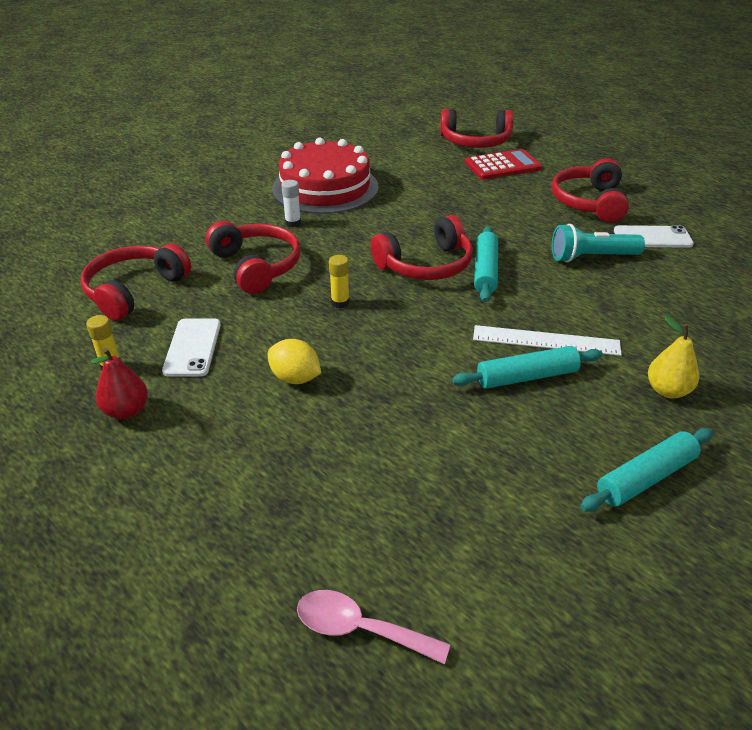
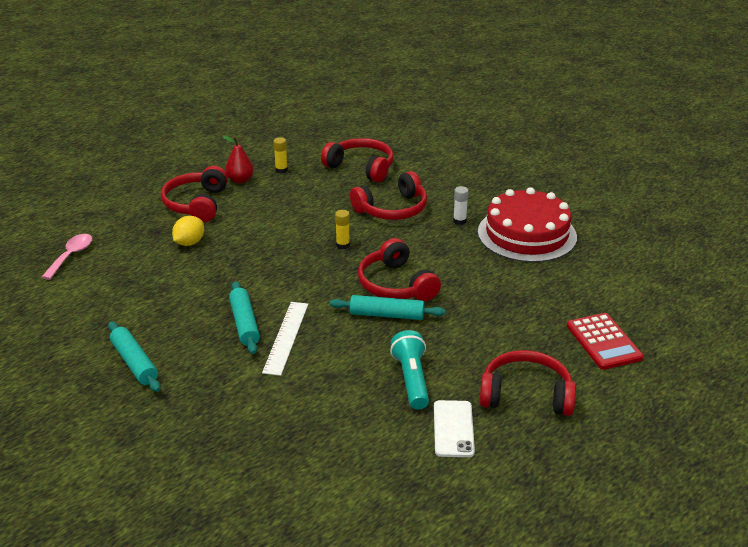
camera: 90 degrees right, 5 degrees down
(192, 347) = (296, 193): white phone -> none
(295, 378) = (259, 231): yellow lemon -> yellow lemon (189, 243)
(475, 141) = (663, 327): red headphones -> red headphones (196, 204)
(667, 391) = (216, 390): yellow pear -> none

